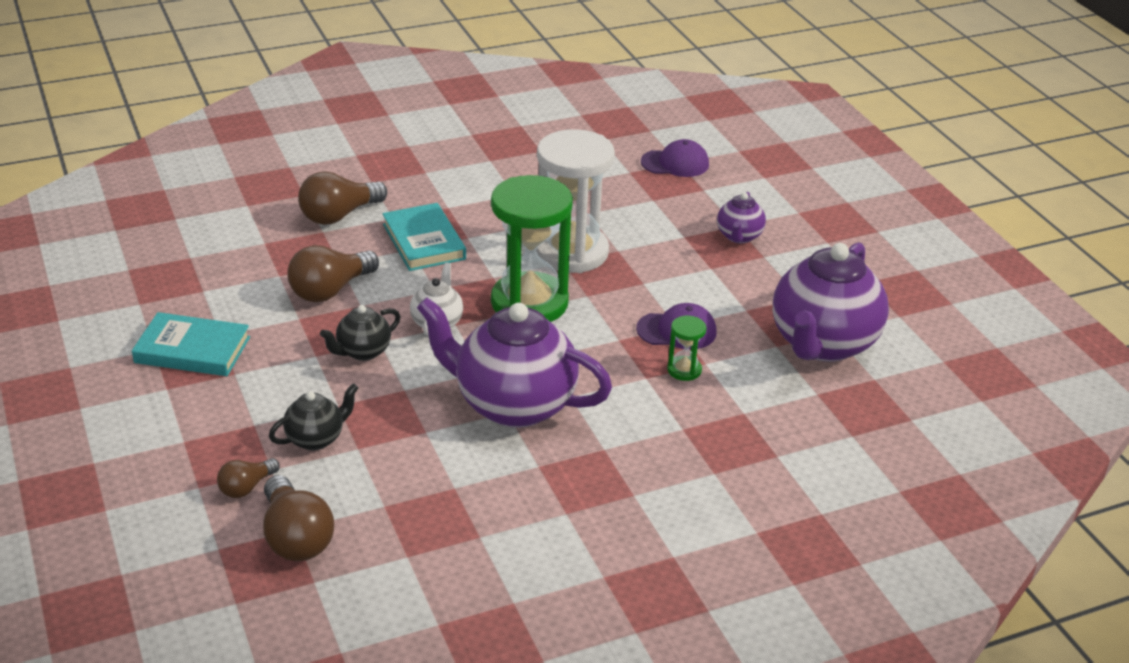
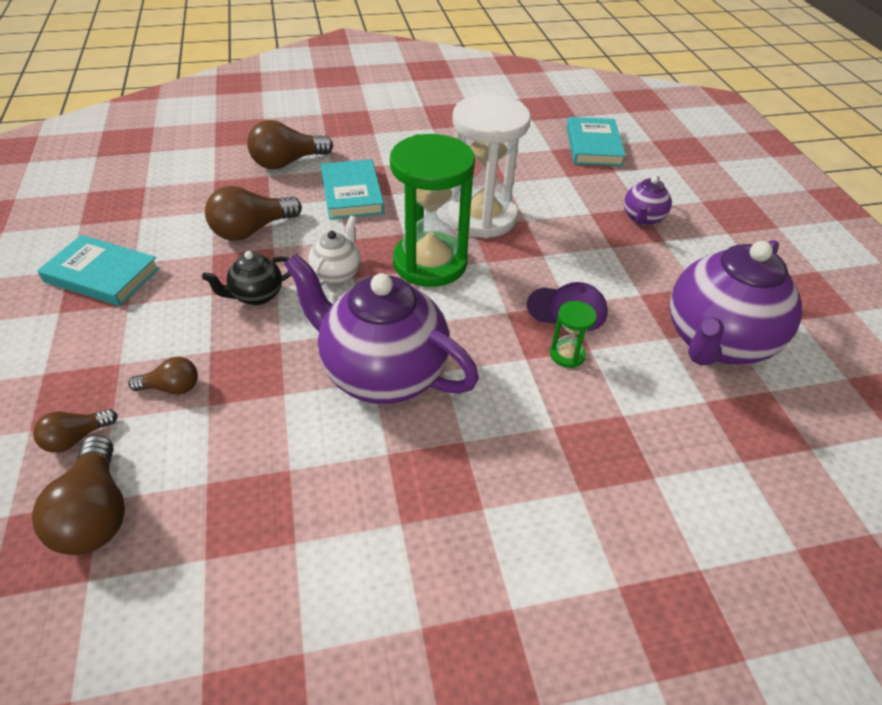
camera: 10 degrees right, 10 degrees up
(316, 439) = (171, 388): black teapot -> brown light bulb
(675, 163) = (593, 146): purple cap -> turquoise book

